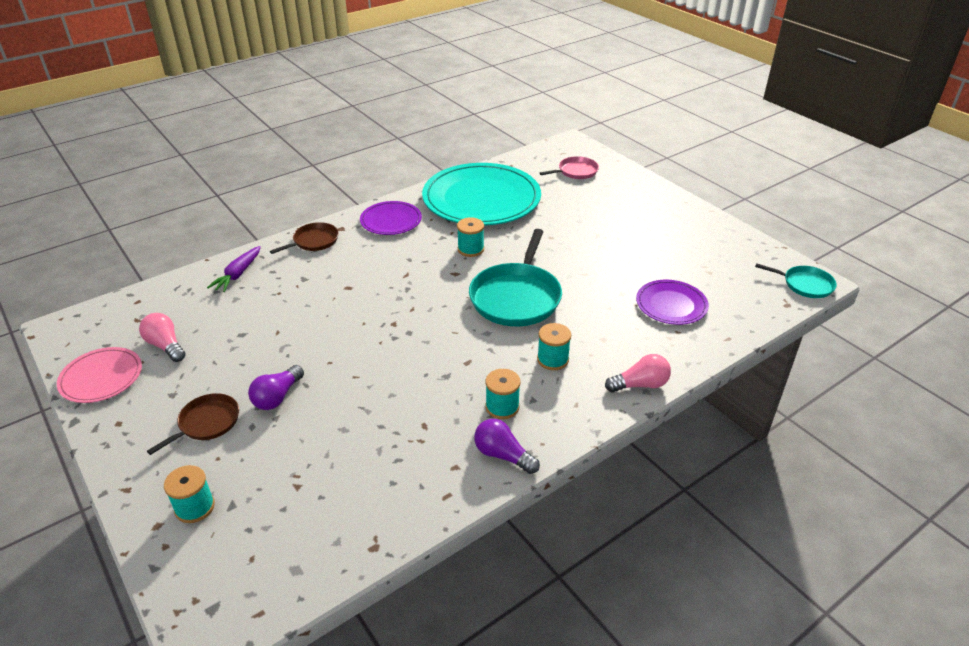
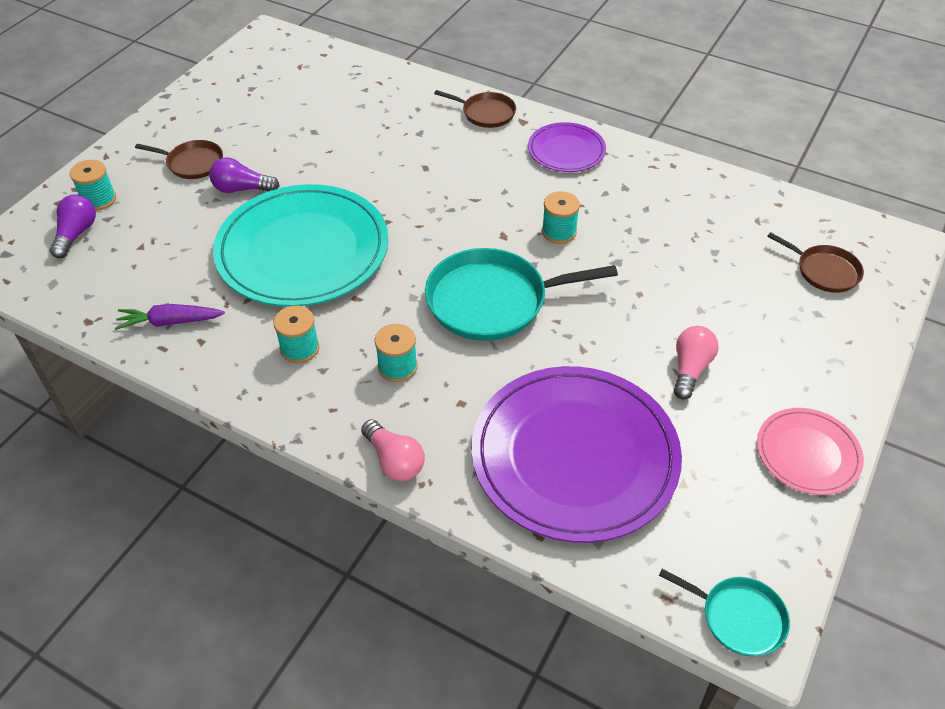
camera: 65 degrees right, 10 degrees up
(101, 377) = (219, 83): pink plate -> pink plate (808, 453)
(166, 346) = (275, 97): pink light bulb -> pink light bulb (690, 369)
(238, 274) = (398, 90): purple carrot -> purple carrot (170, 322)
(481, 199) = (673, 205): turquoise plate -> turquoise plate (303, 250)
(503, 455) = (230, 371): purple light bulb -> purple light bulb (76, 234)
(576, 171) = (824, 271): pink pan -> brown pan
(671, 305) = (574, 456): purple plate -> purple plate, size x2.00
(805, 284) = (738, 617): turquoise pan -> turquoise pan turned 60 degrees counterclockwise

